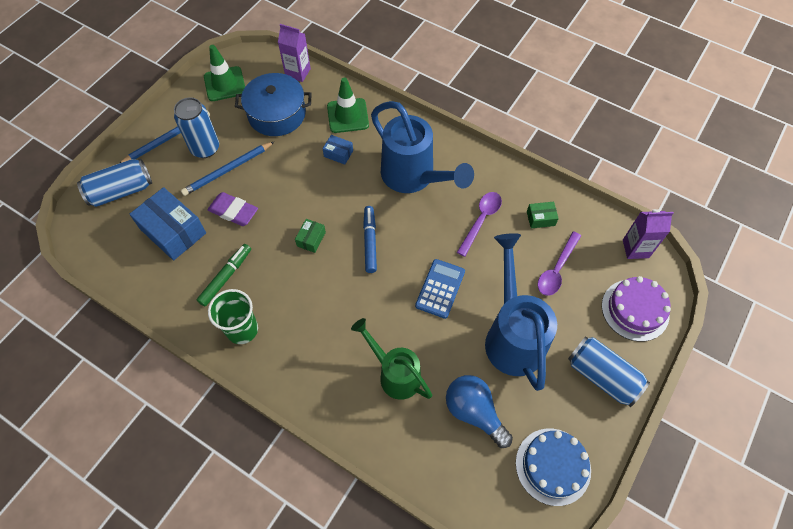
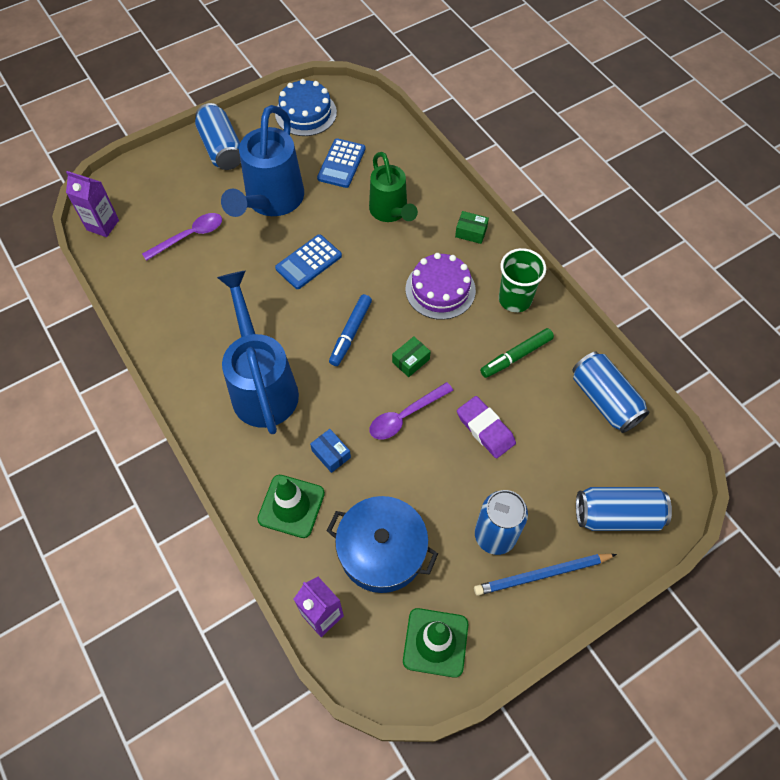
camera: 155 degrees left, 0 degrees up
(143, 269) = (604, 400): none -> blue can
(173, 231) = (562, 432): blue box -> none
(228, 170) = (475, 489): blue pencil -> none
(474, 412) = (341, 164): blue light bulb -> blue calculator
(481, 220) = (224, 309): purple spoon -> purple spoon (405, 416)
(540, 218) = (165, 286): green box -> green box (471, 232)
(635, 310) = (152, 180): purple cake -> purple cake (440, 289)

